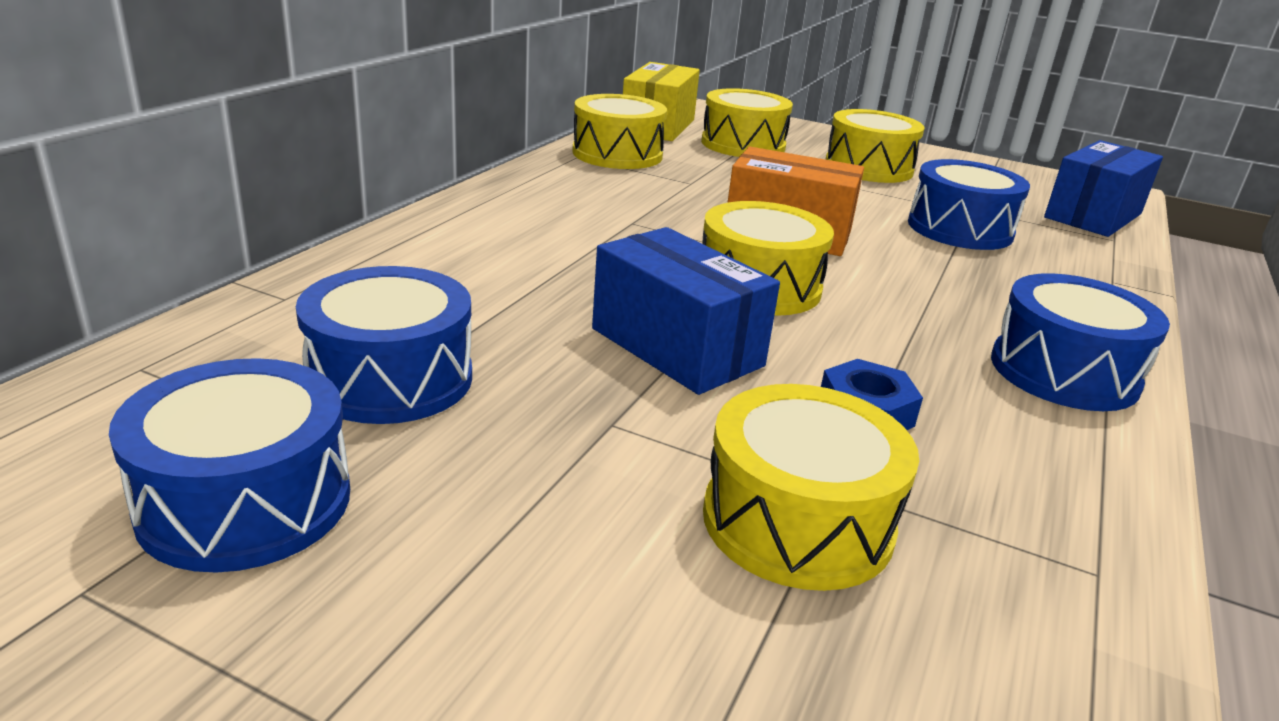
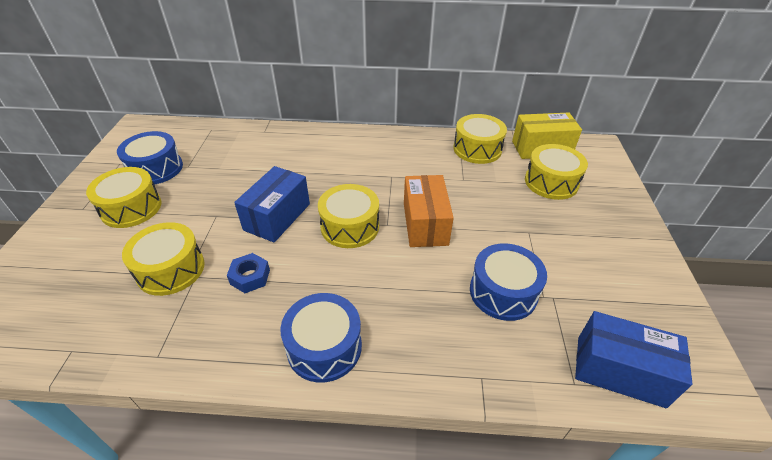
camera: 70 degrees right, 15 degrees up
(390, 378) = (224, 167): blue drum -> none
(868, 168) = (577, 238): yellow drum -> yellow drum (131, 208)

